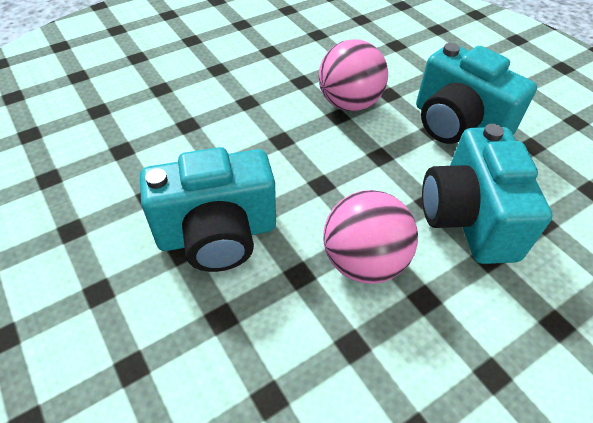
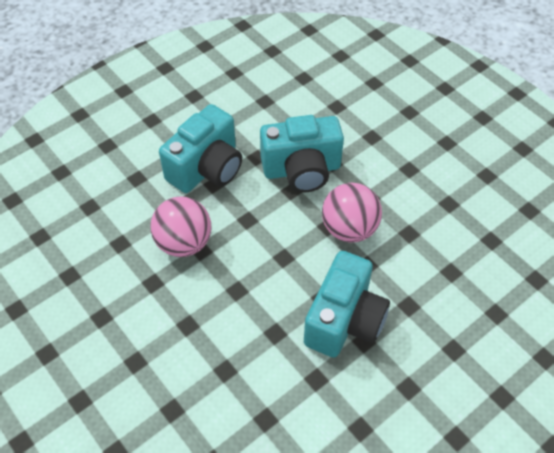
camera: 95 degrees left, 5 degrees up
(217, 234) = (344, 320): turquoise camera -> turquoise camera turned 45 degrees clockwise

